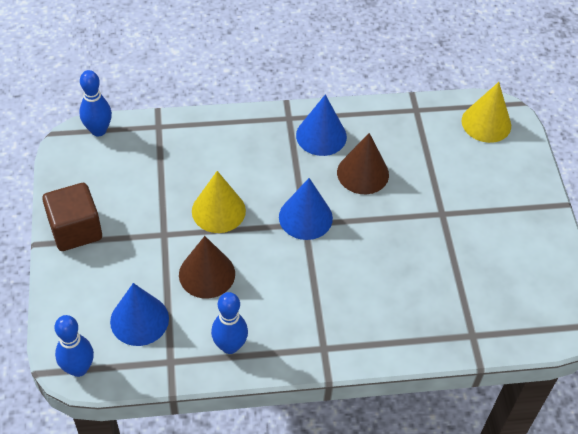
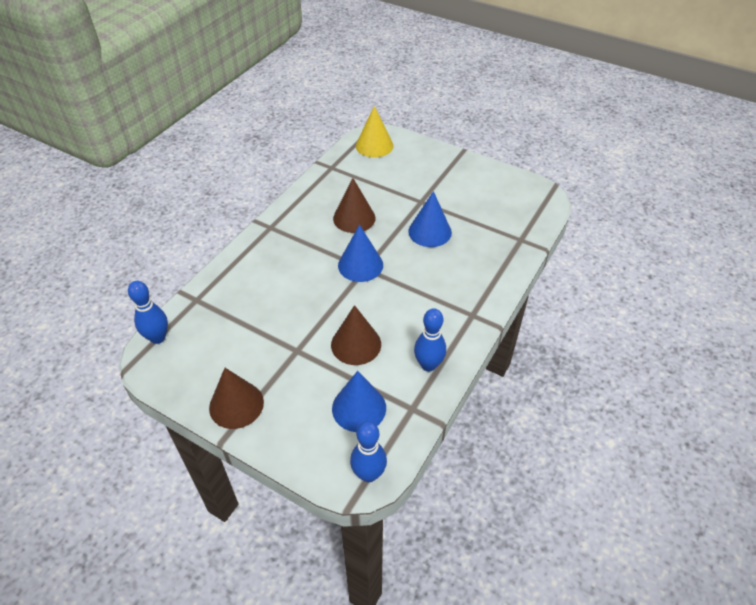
camera: 50 degrees left, 5 degrees down
(75, 230) = (236, 405): brown cube -> brown cone
(218, 210) = (308, 307): yellow cone -> none
(321, 136) = (303, 220): blue cone -> blue cone (430, 231)

